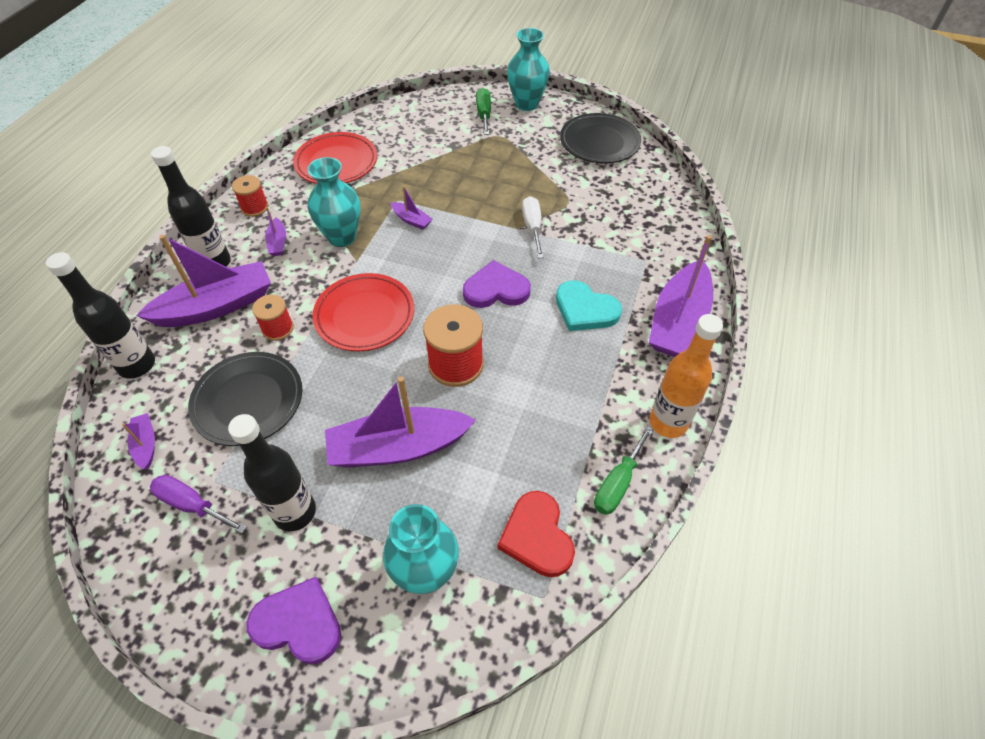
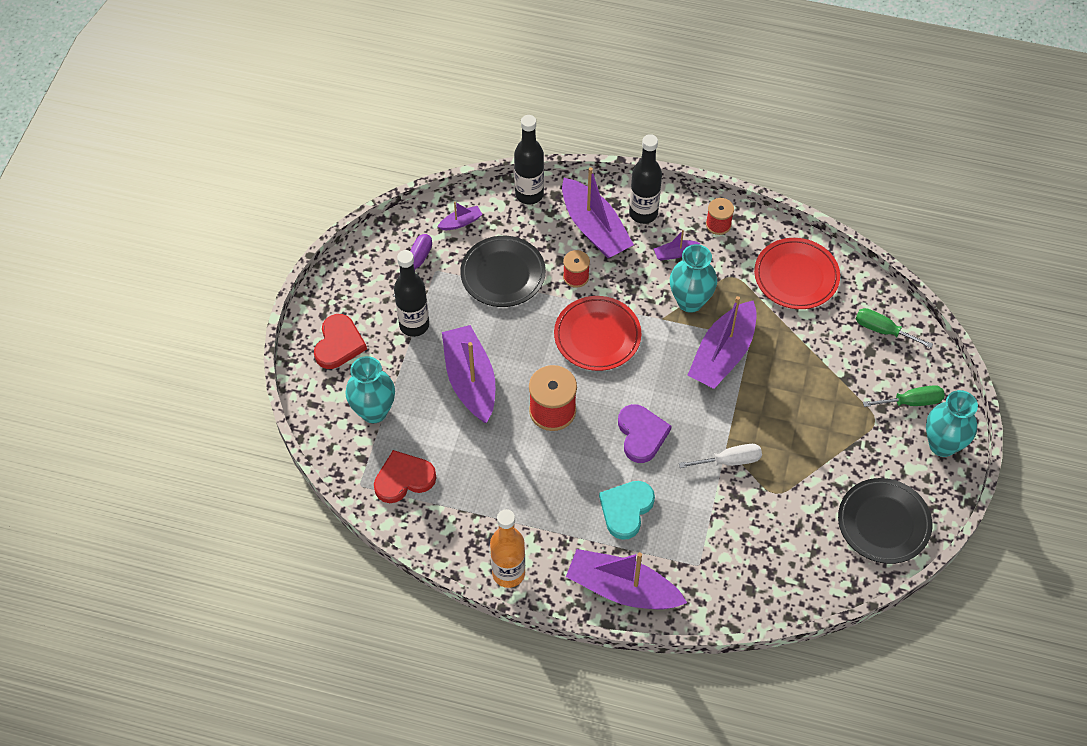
camera: 85 degrees right, 5 degrees up
(298, 623) = (339, 344): purple heart -> red heart
(412, 220) = (722, 354): purple boat -> purple boat, size x2.27
(617, 483) = (449, 533): green screwdriver -> green screwdriver (882, 330)

